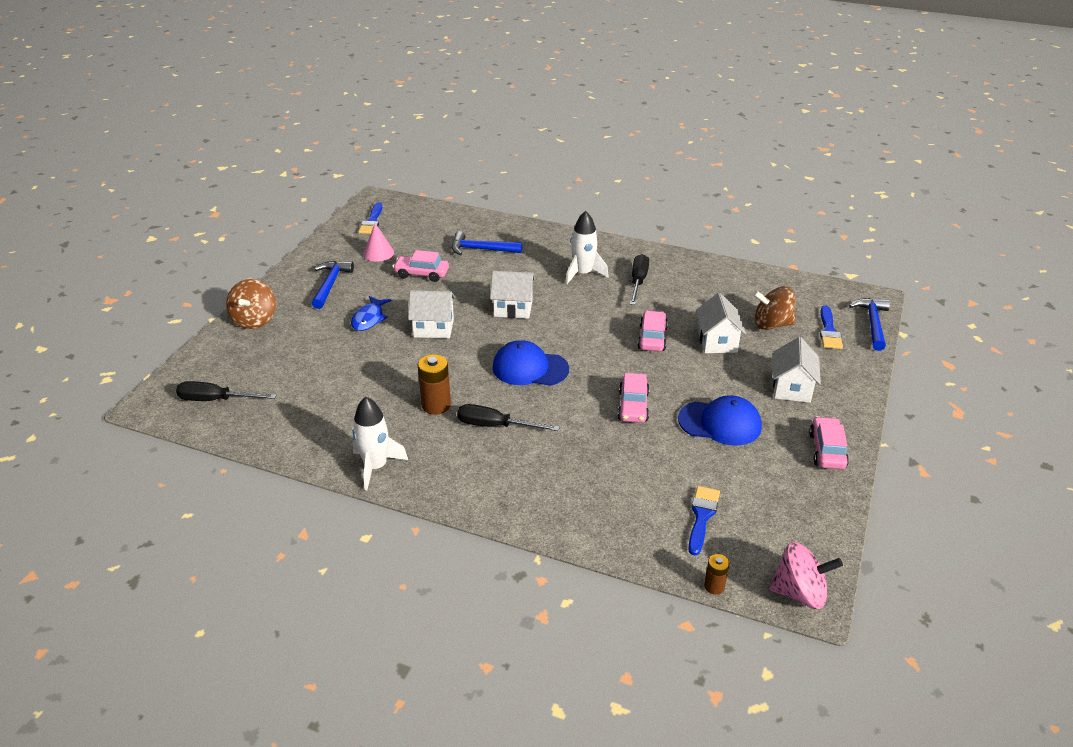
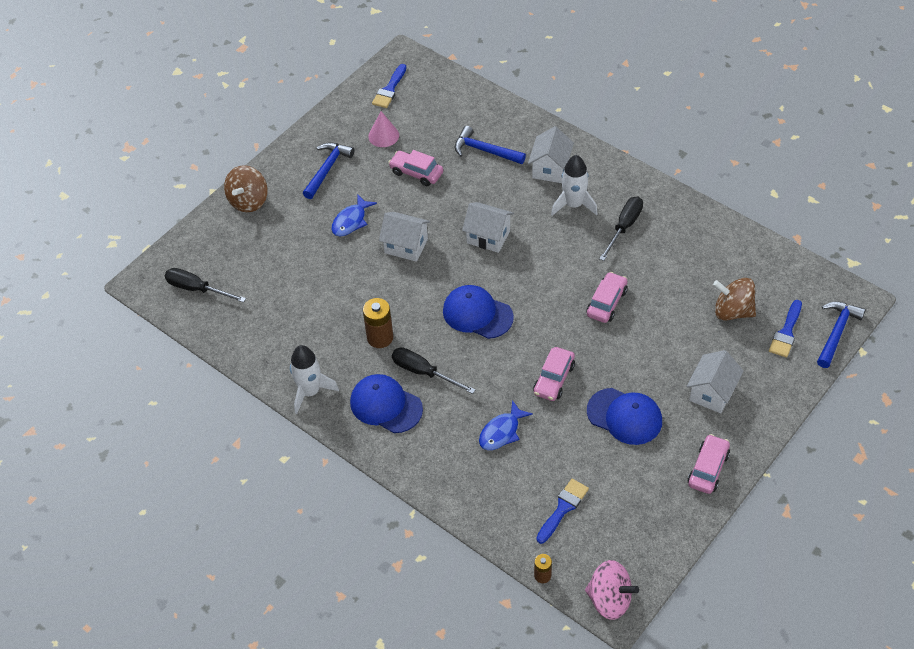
camera: 20 degrees right, 15 degrees up
(466, 462) = (386, 405): none -> blue cap
(602, 461) = (501, 432): none -> blue fish
(717, 342) = (667, 321): white house -> white house (550, 168)

